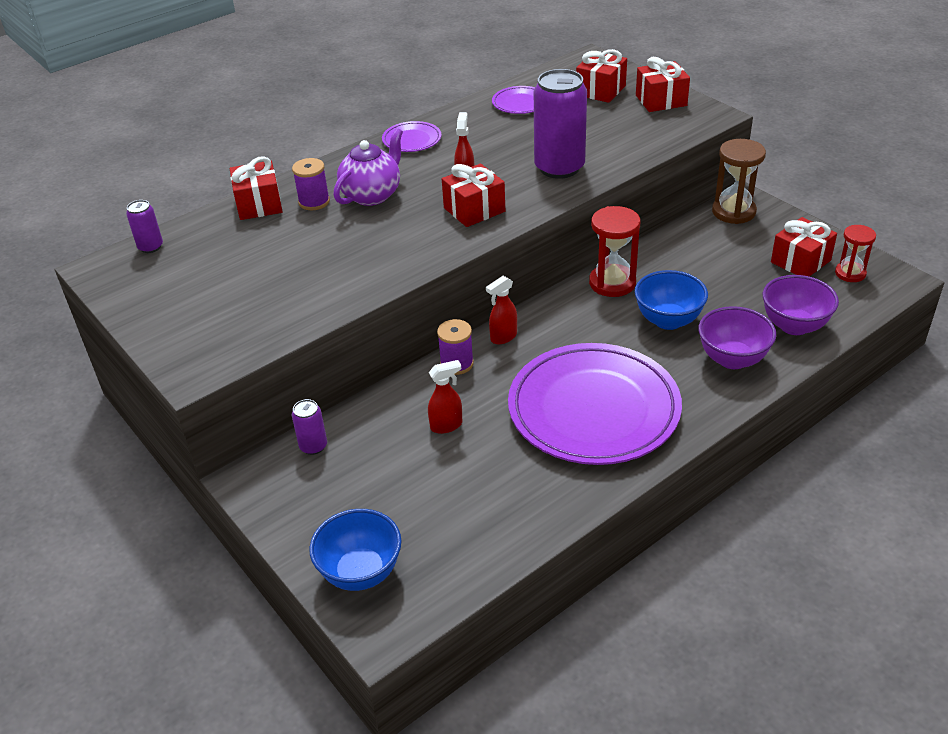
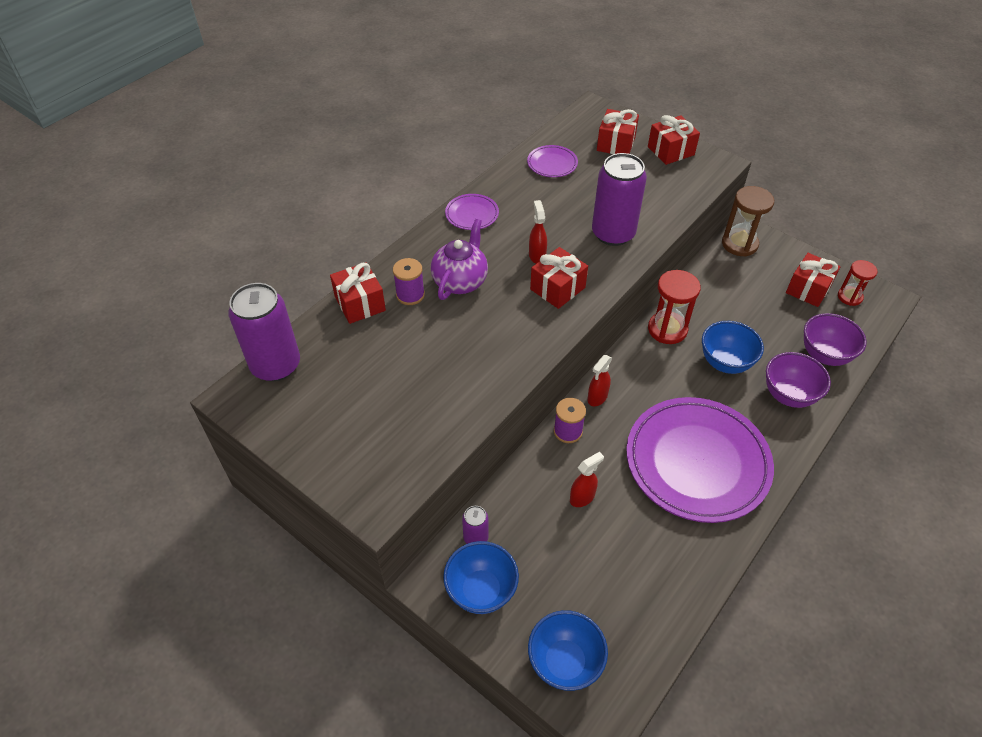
camera: 15 degrees left, 10 degrees up
(150, 247) = (276, 365): purple can -> purple can, size x2.10
(298, 494) = (481, 591): none -> blue bowl

